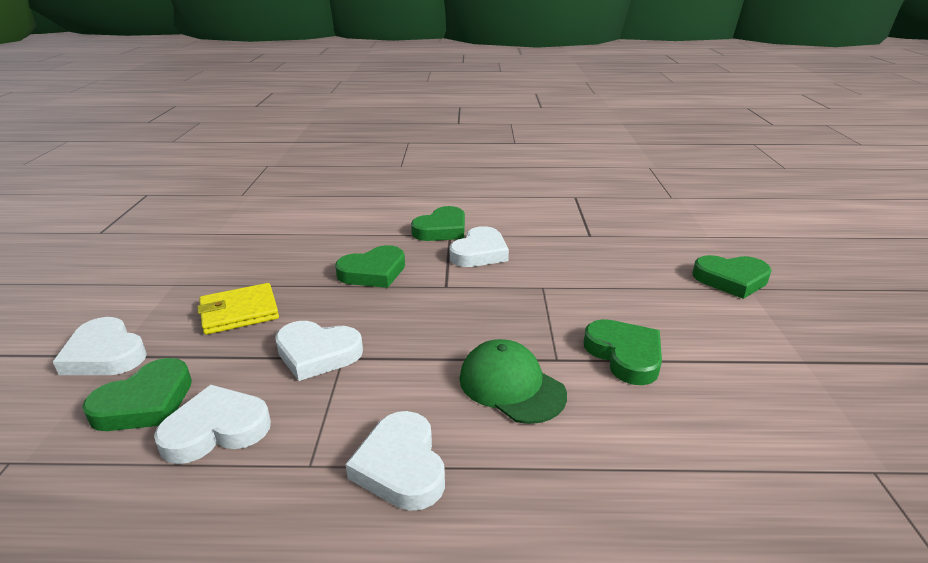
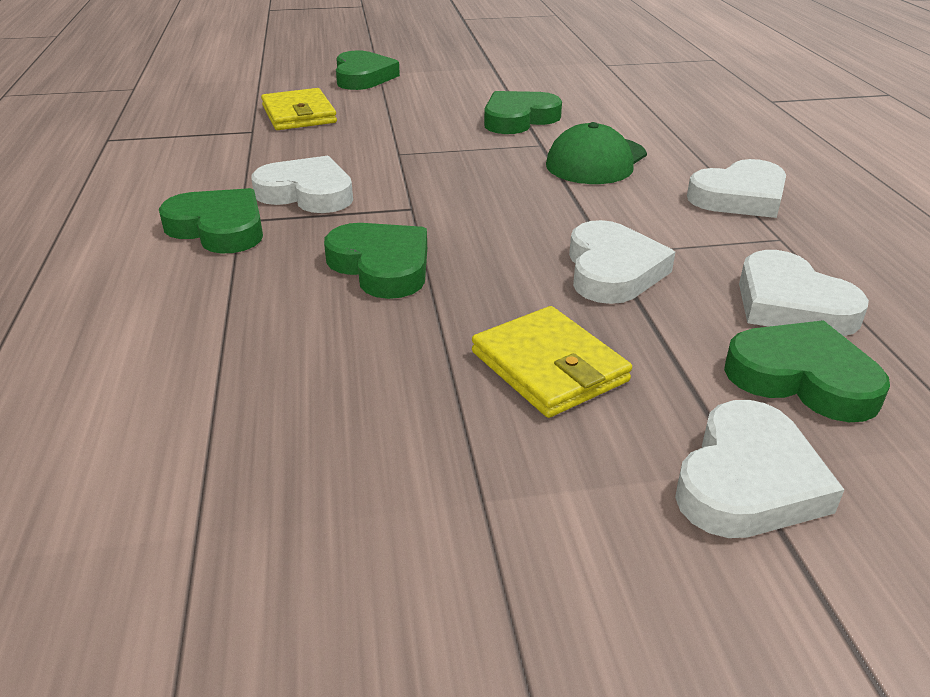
camera: 100 degrees left, 5 degrees up
(625, 251) = (299, 114): none -> yellow wallet

